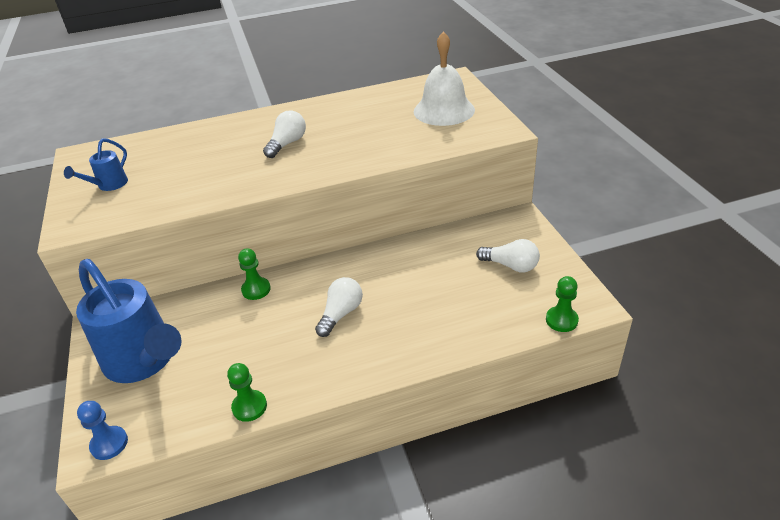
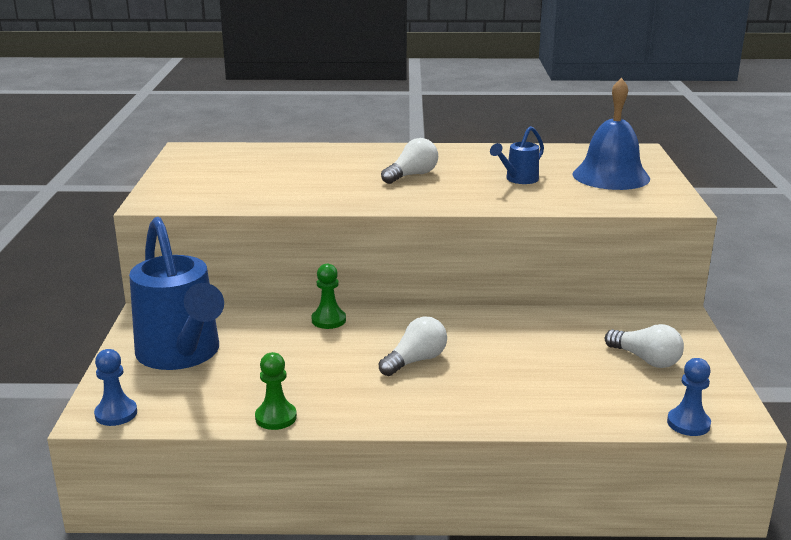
camera: 15 degrees right, 15 degrees down
(109, 185) = (207, 177): blue watering can -> blue watering can (518, 180)
(444, 110) = (611, 176): white bell -> blue bell
(561, 320) = (688, 423): green pawn -> blue pawn

